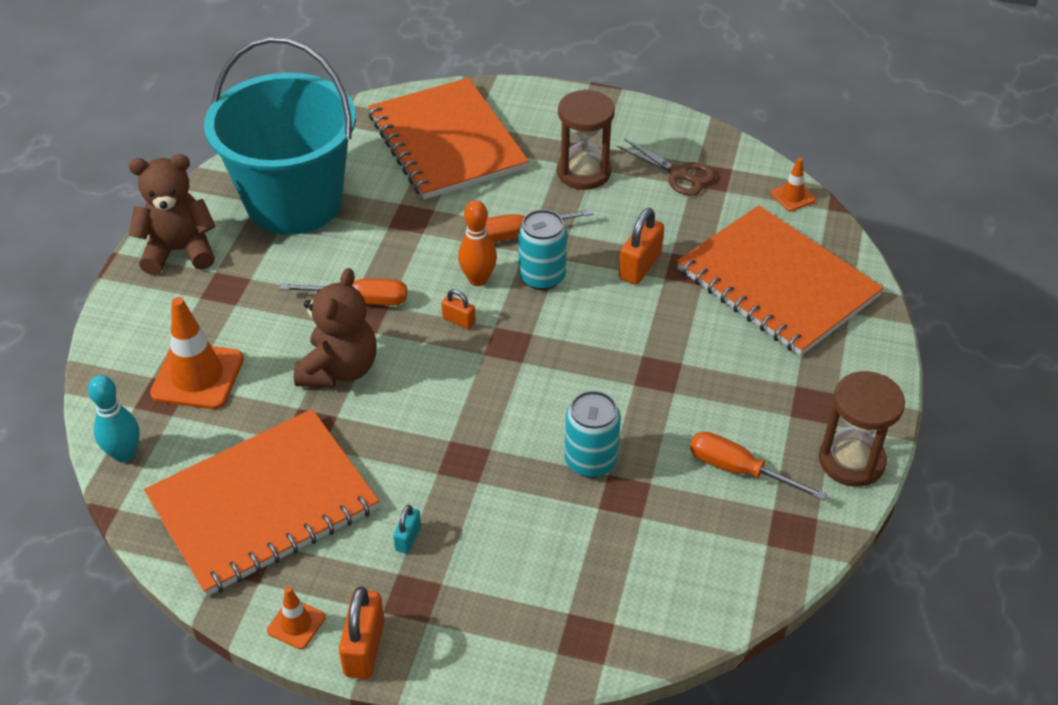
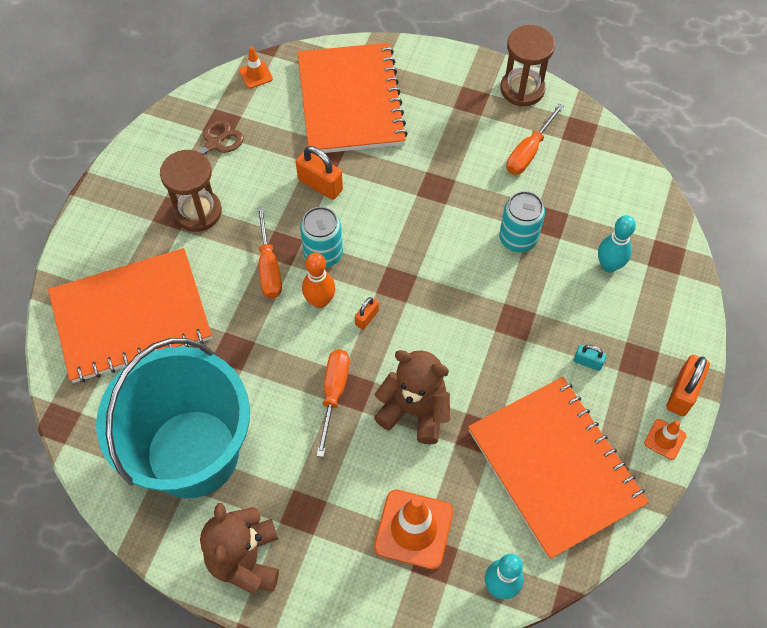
camera: 85 degrees left, 15 degrees up
(364, 648) = (682, 393): orange padlock -> orange padlock turned 75 degrees counterclockwise
(561, 564) = (609, 265): none -> turquoise bowling pin
(777, 283) = (350, 101): orange notebook -> orange notebook turned 60 degrees counterclockwise

